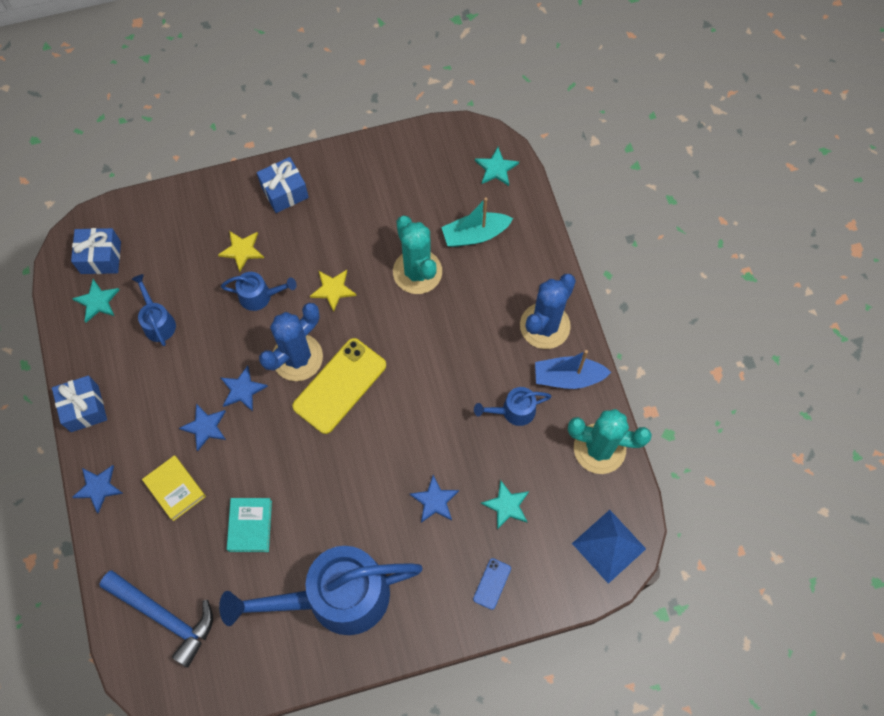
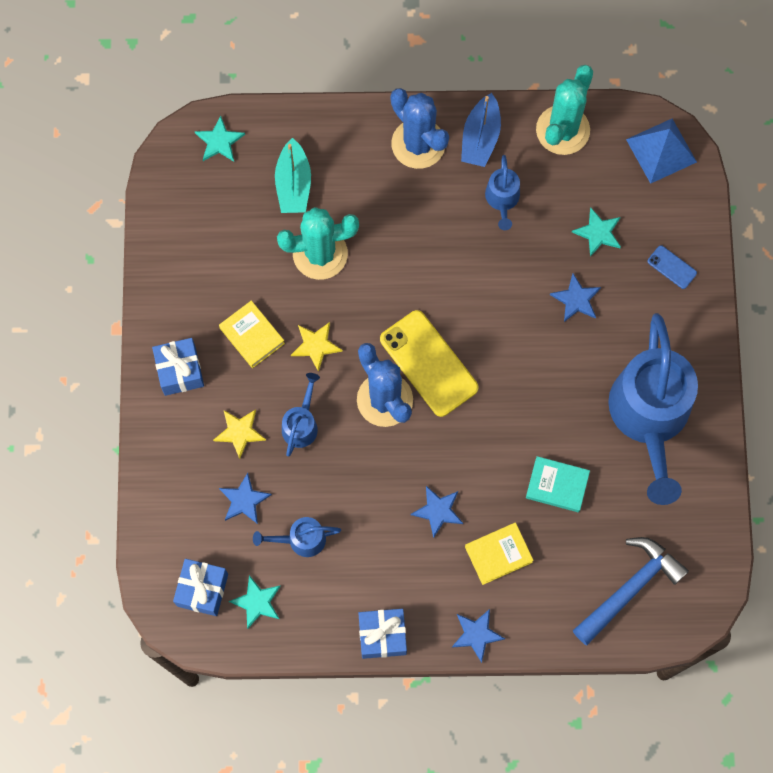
camera: 75 degrees left, 5 degrees up
(242, 390) = (406, 464): blue star -> blue star (244, 500)
(329, 238) = (252, 336): none -> yellow book

